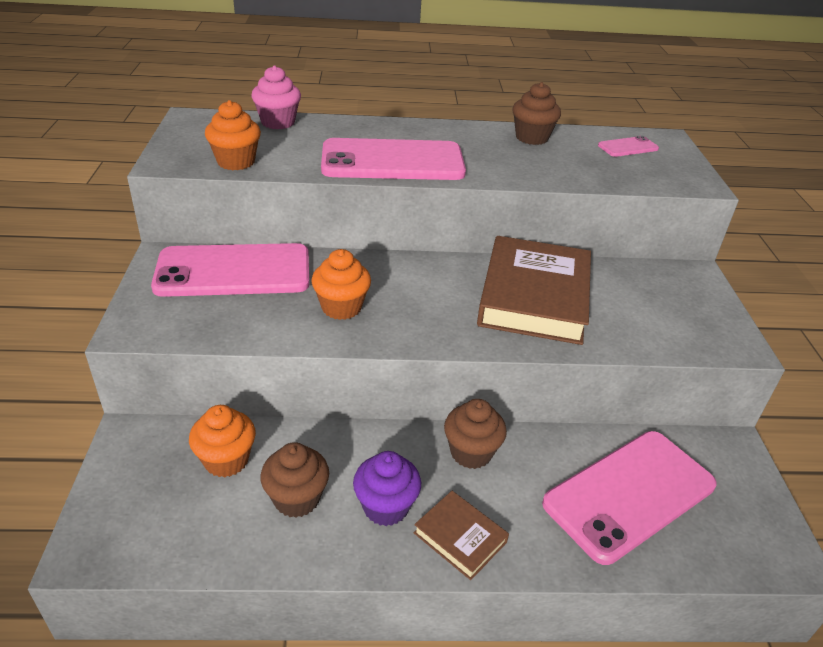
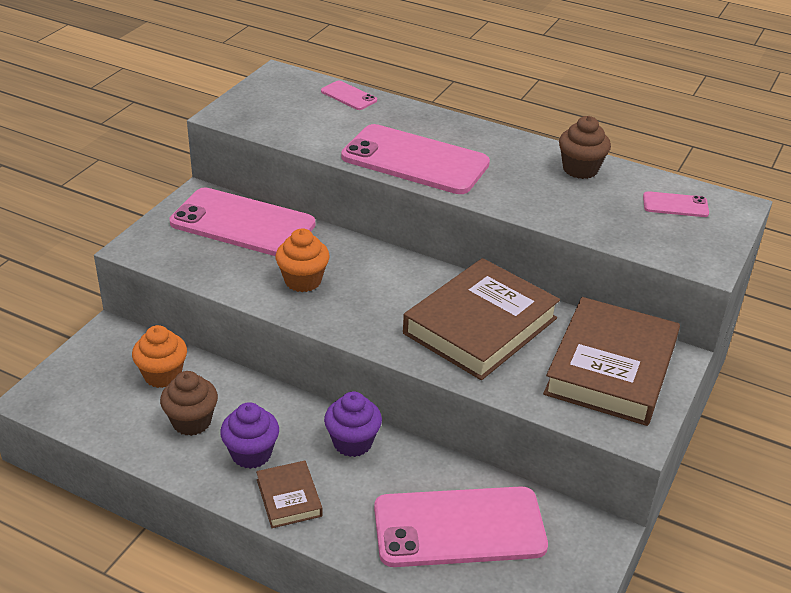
camera: 30 degrees right, 0 degrees up
(236, 162) = (279, 127): orange cupcake -> none
(278, 122) = (348, 96): pink cupcake -> pink phone
(471, 452) = (352, 442): brown cupcake -> purple cupcake
(664, 297) = (611, 368): none -> brown book

